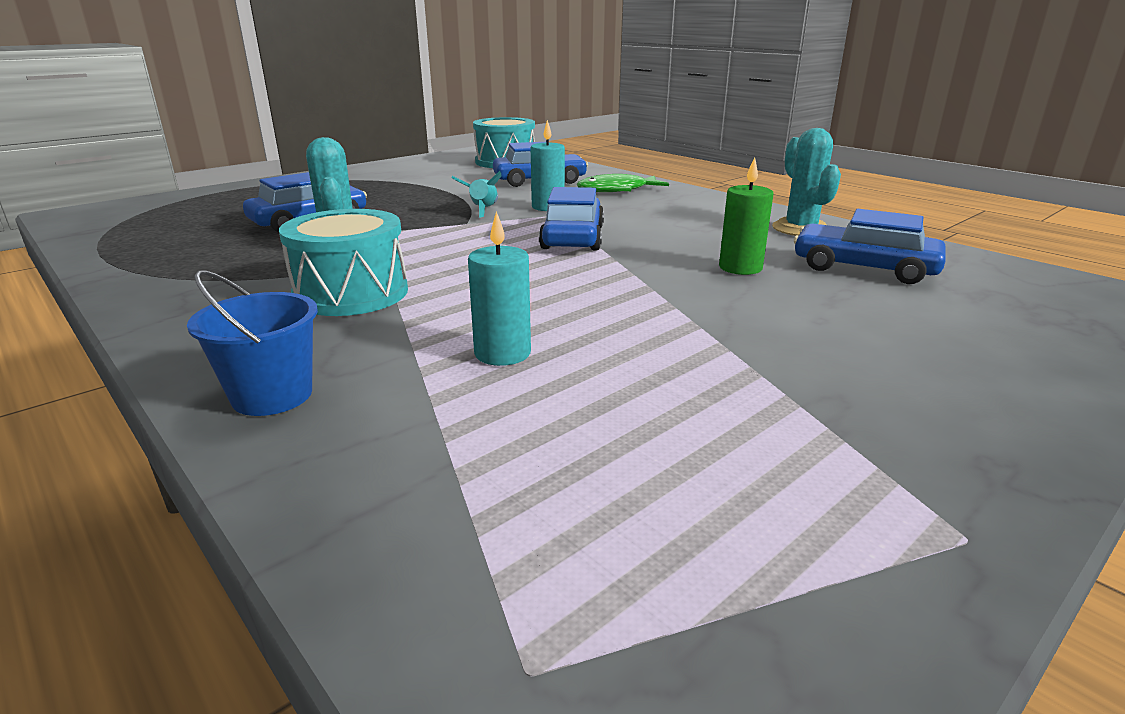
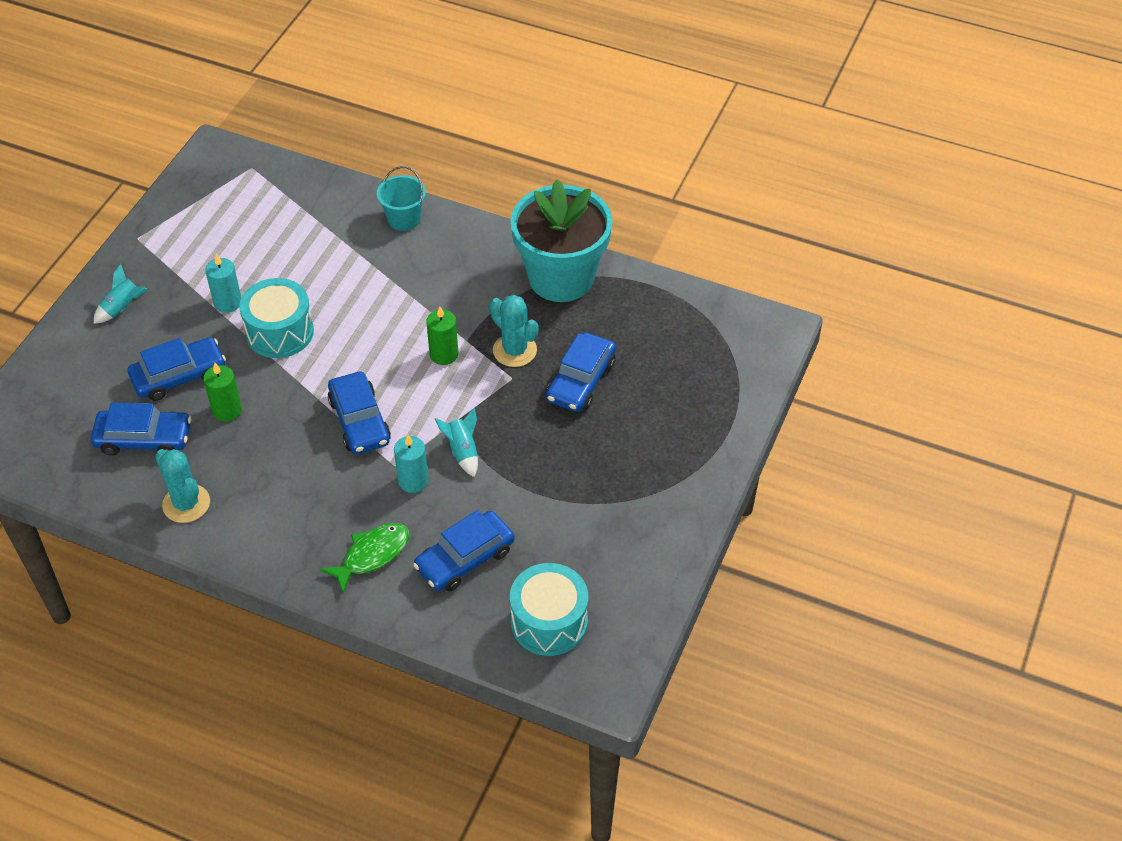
camera: 155 degrees right, 25 degrees up
(179, 279) = (561, 277): none -> turquoise flower pot
(272, 395) = (404, 219): blue bucket -> turquoise bucket
(351, 293) = (446, 297): turquoise drum -> turquoise drum (279, 332)
(423, 256) = (444, 354): none -> green candle
(502, 353) = (328, 275): turquoise candle -> turquoise candle (228, 302)
(814, 303) = (179, 376): none -> blue car
(953, 399) = (122, 308): none -> turquoise rocket

